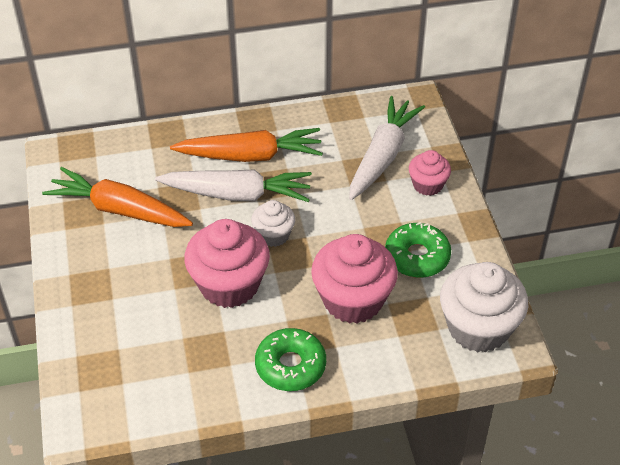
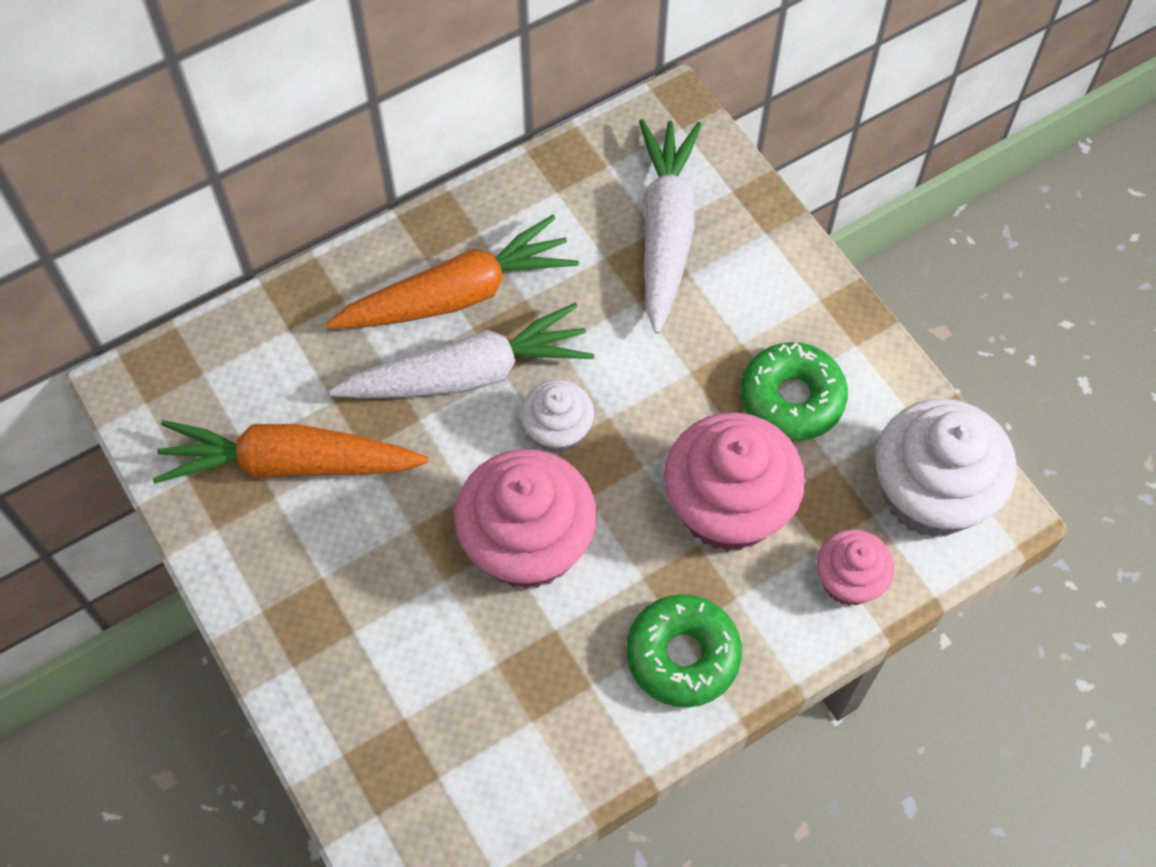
camera: 20 degrees left, 15 degrees up
(427, 185) = (755, 263): pink cupcake -> pink cupcake (848, 580)

